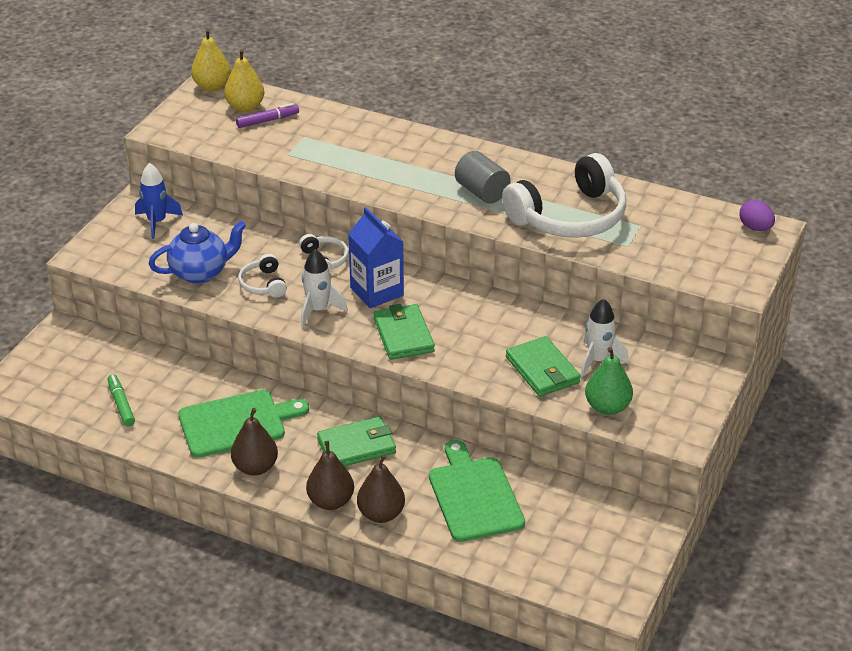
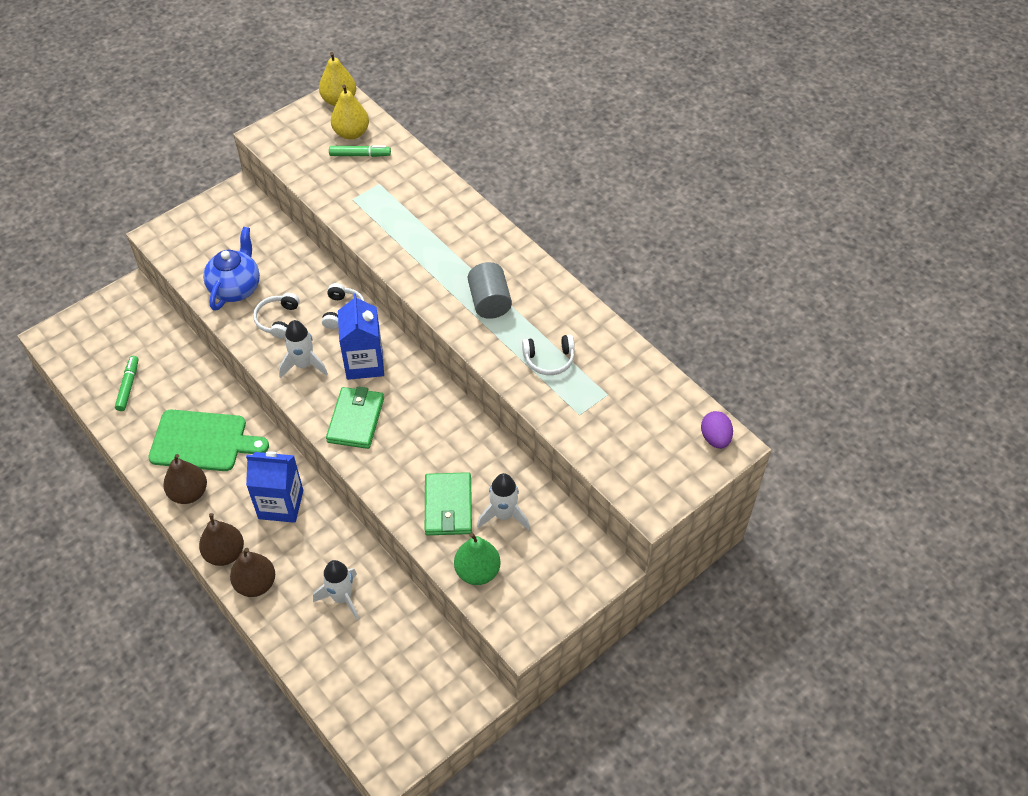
camera: 25 degrees right, 15 degrees up
(157, 222) = (236, 221): blue rocket -> none
(200, 273) = (236, 288): blue teapot -> blue teapot turned 75 degrees counterclockwise
(267, 120) = (360, 155): purple marker -> green marker
(356, 446) = (281, 504): green wallet -> blue carton
(474, 496) = (342, 598): green cutting board -> white rocket
(569, 216) = (549, 359): white headphones -> white headphones, size x0.45

